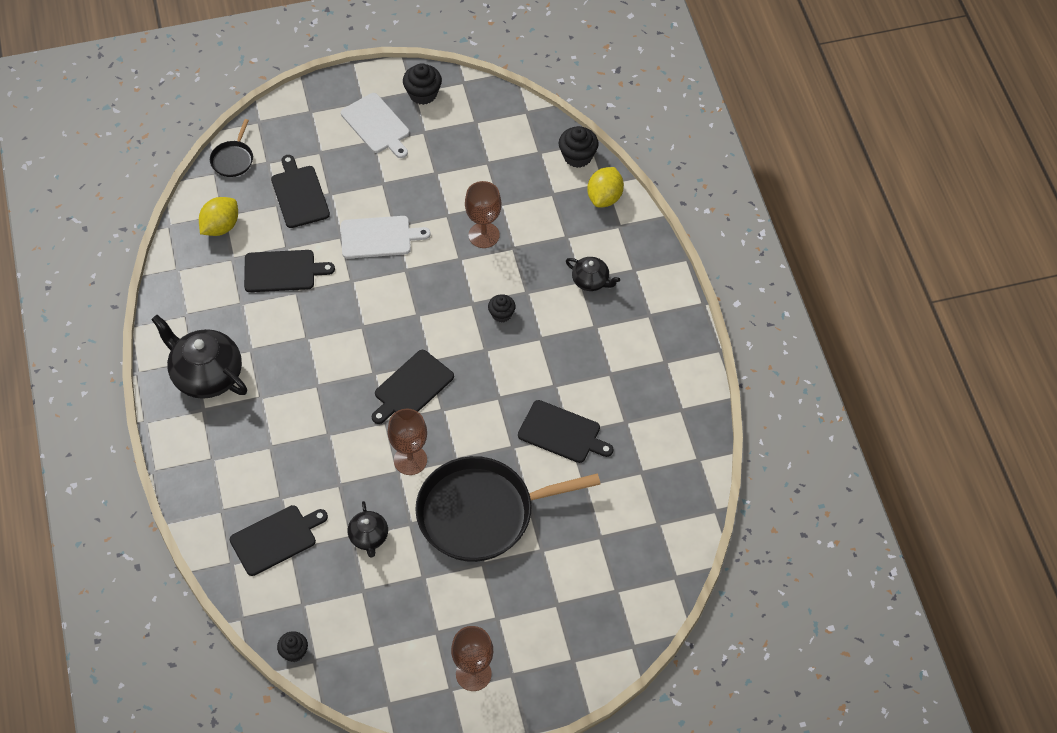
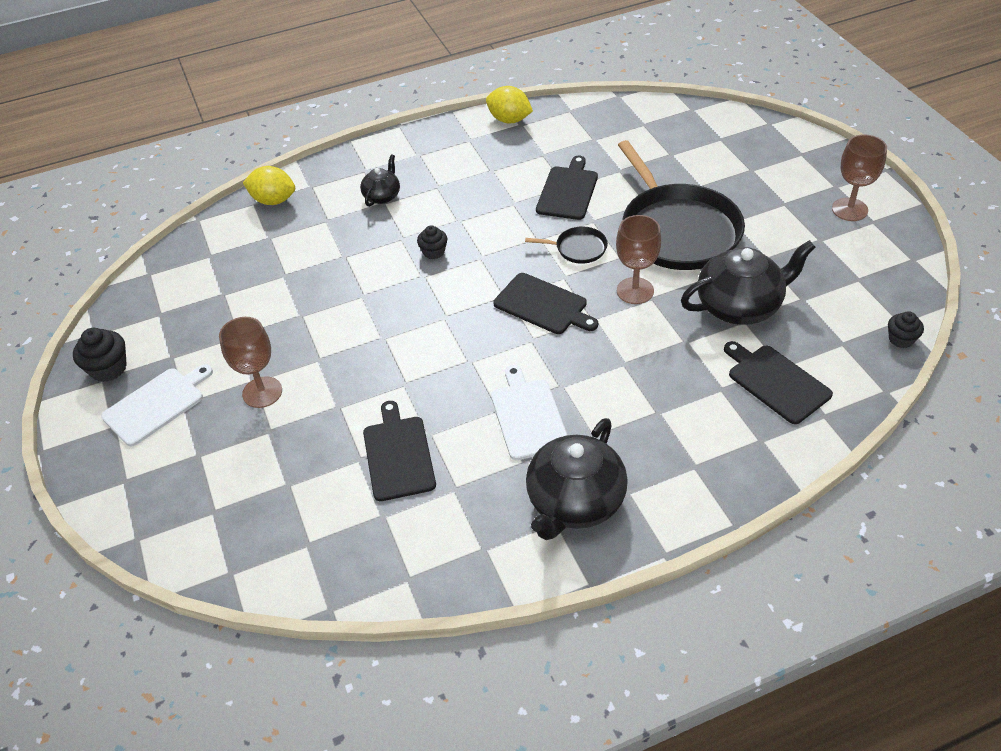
camera: 95 degrees left, 10 degrees down
(220, 227) = (329, 542): yellow lemon -> yellow lemon (509, 120)
(233, 159) = (206, 555): black pan -> black pan (578, 248)
(299, 194) = (271, 463): black cutting board -> none
(369, 537) = (740, 306): black teapot -> black teapot, size x1.89
(379, 237) = (337, 370): white cutting board -> white cutting board (528, 416)
(484, 235) = (328, 281): brown goblet -> brown goblet (262, 392)
(577, 156) = (217, 226): black cupcake -> none

